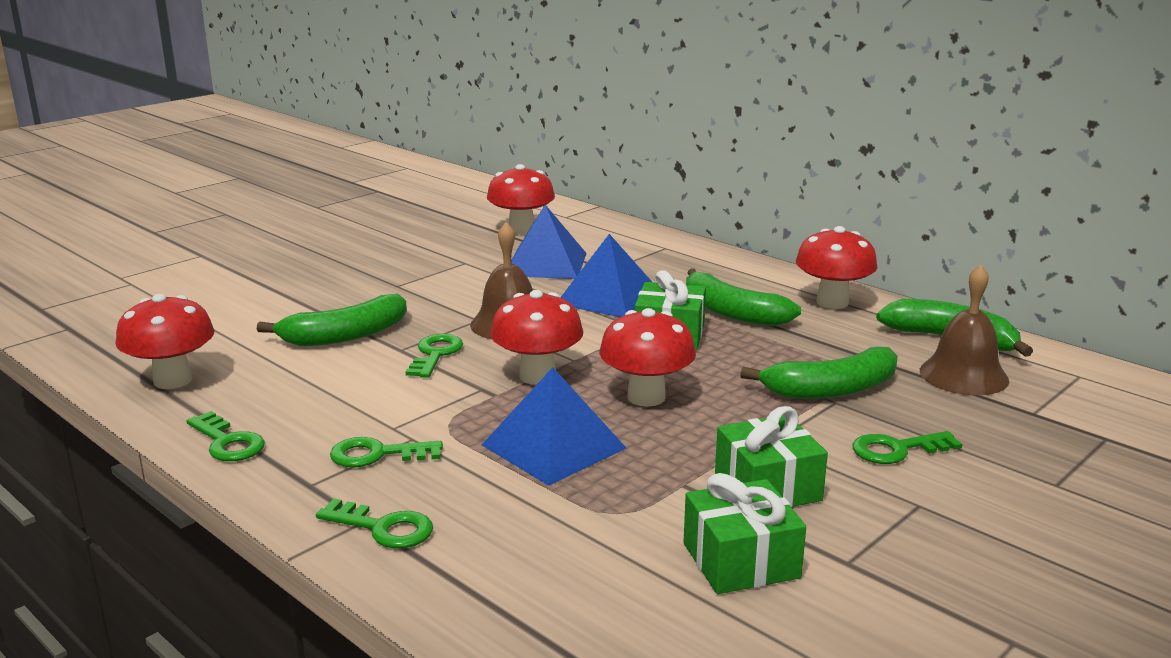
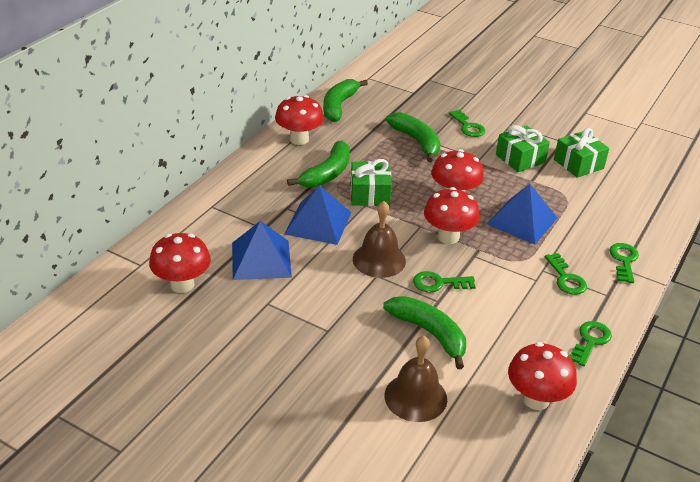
camera: 105 degrees left, 15 degrees up
(963, 375) = (382, 106): brown bell -> brown bell (415, 397)

